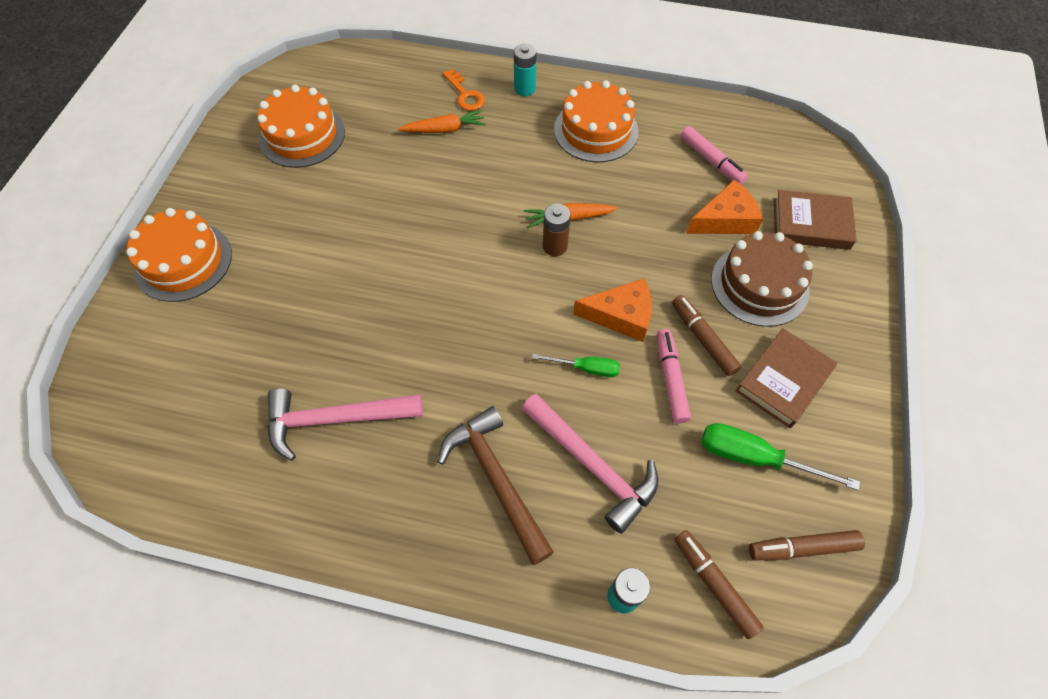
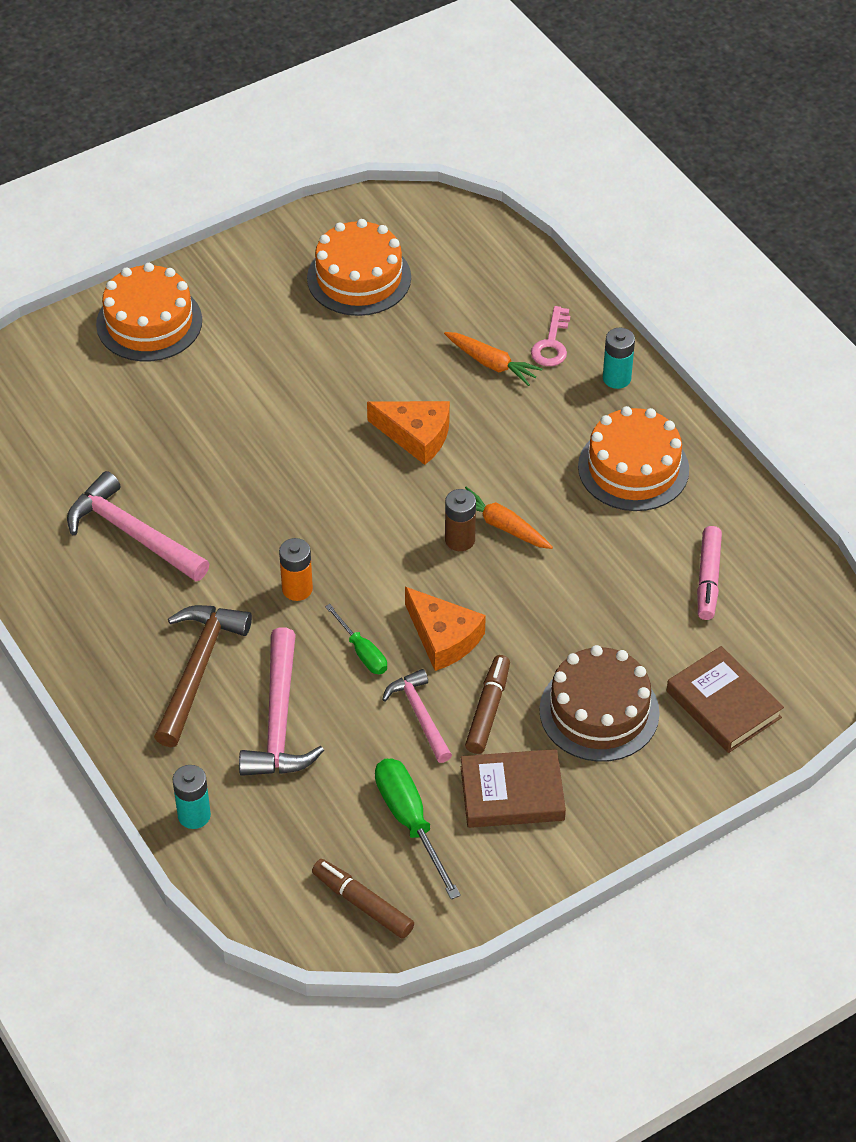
camera: 45 degrees right, 10 degrees down
(465, 95) = (551, 343): orange key -> pink key
(495, 362) = (297, 589): none -> orange battery
(670, 379) = (419, 715): pink marker -> pink hammer
(714, 584) = (266, 865): brown marker -> none
(725, 220) = (645, 637): orange cheese -> orange cheese (416, 436)

